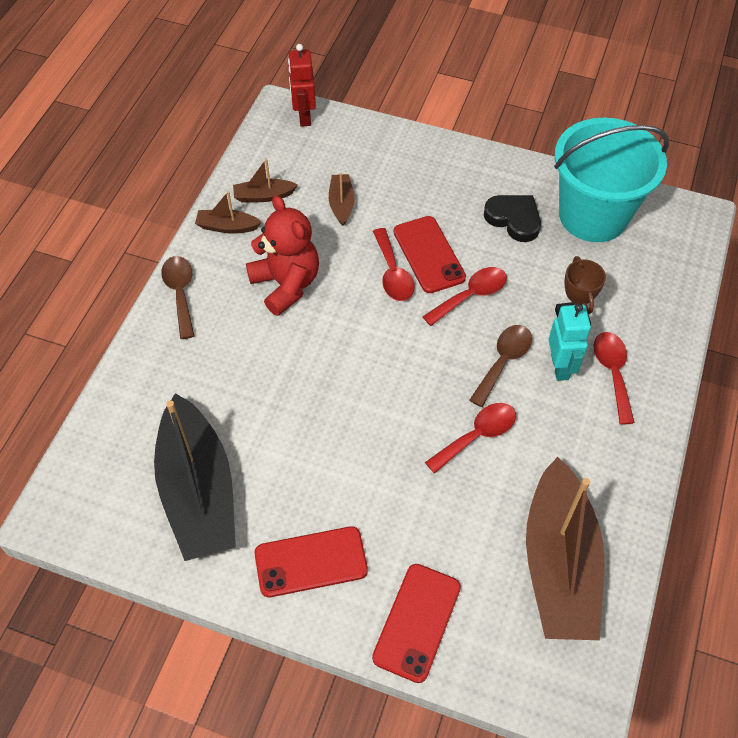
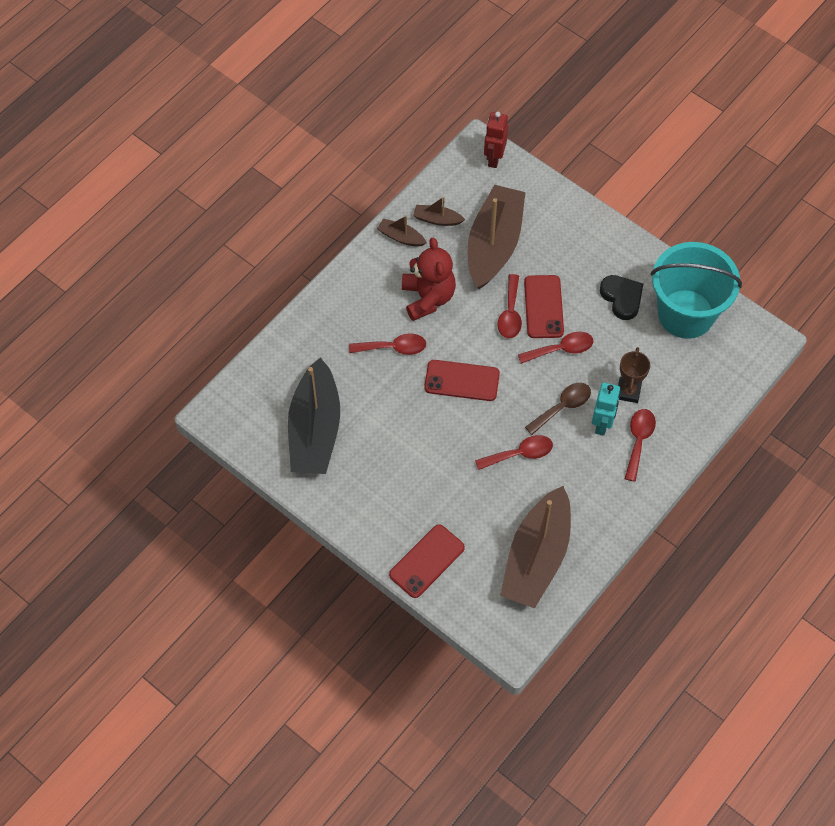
camera: 20 degrees right, 5 degrees up
(180, 293) = (349, 281): brown spoon -> none
(265, 355) = (393, 348): none -> red spoon
(311, 562) = (372, 501): red phone -> red phone (462, 381)
(341, 204) = (494, 244): brown boat -> brown boat, size x2.33

